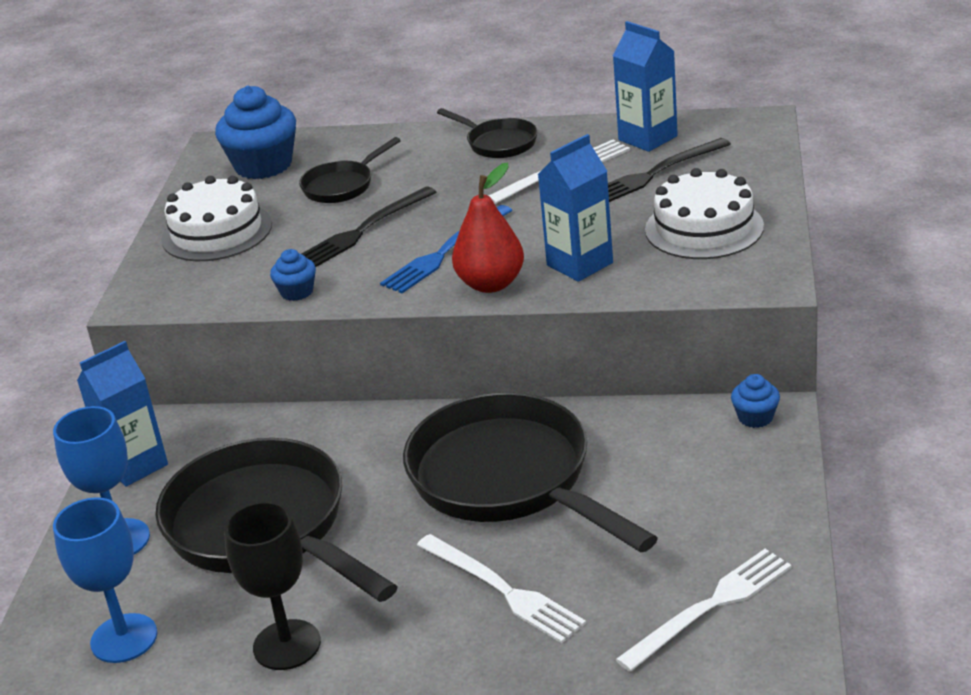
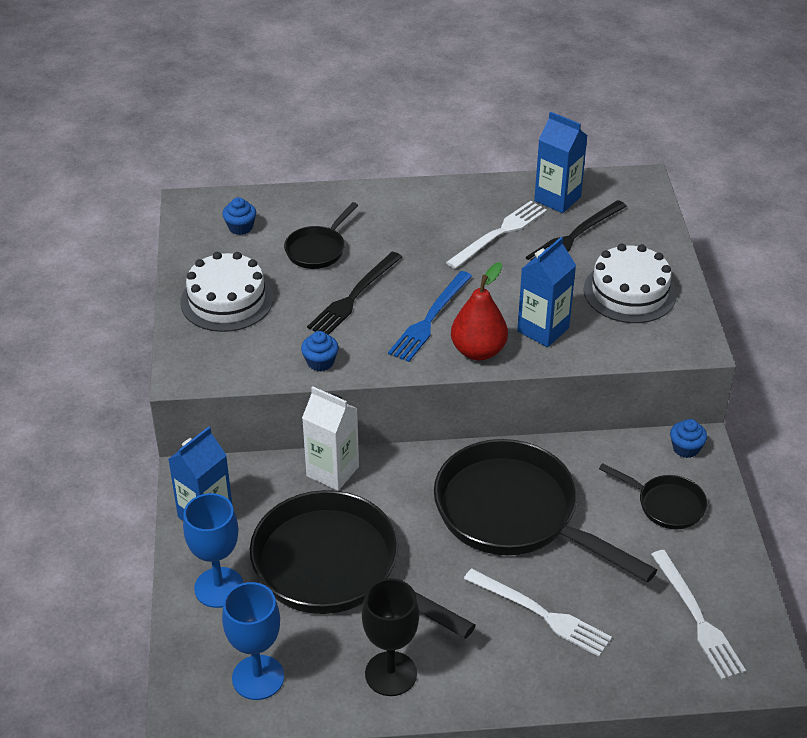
camera: 15 degrees left, 10 degrees up
(263, 165) = (240, 227): blue cupcake -> blue cupcake, size x0.49
(302, 426) = (332, 471): none -> white carton
(498, 143) = (435, 203): black pan -> black pan (666, 505)
(710, 607) = (697, 618): white fork -> white fork turned 120 degrees clockwise

